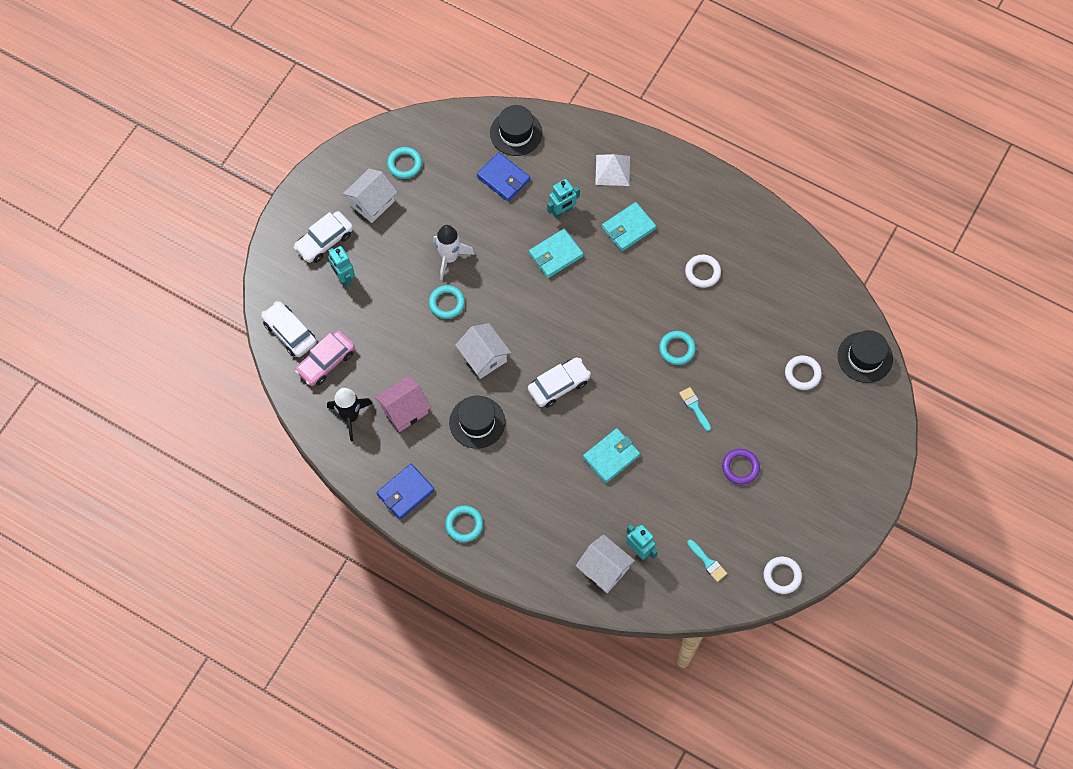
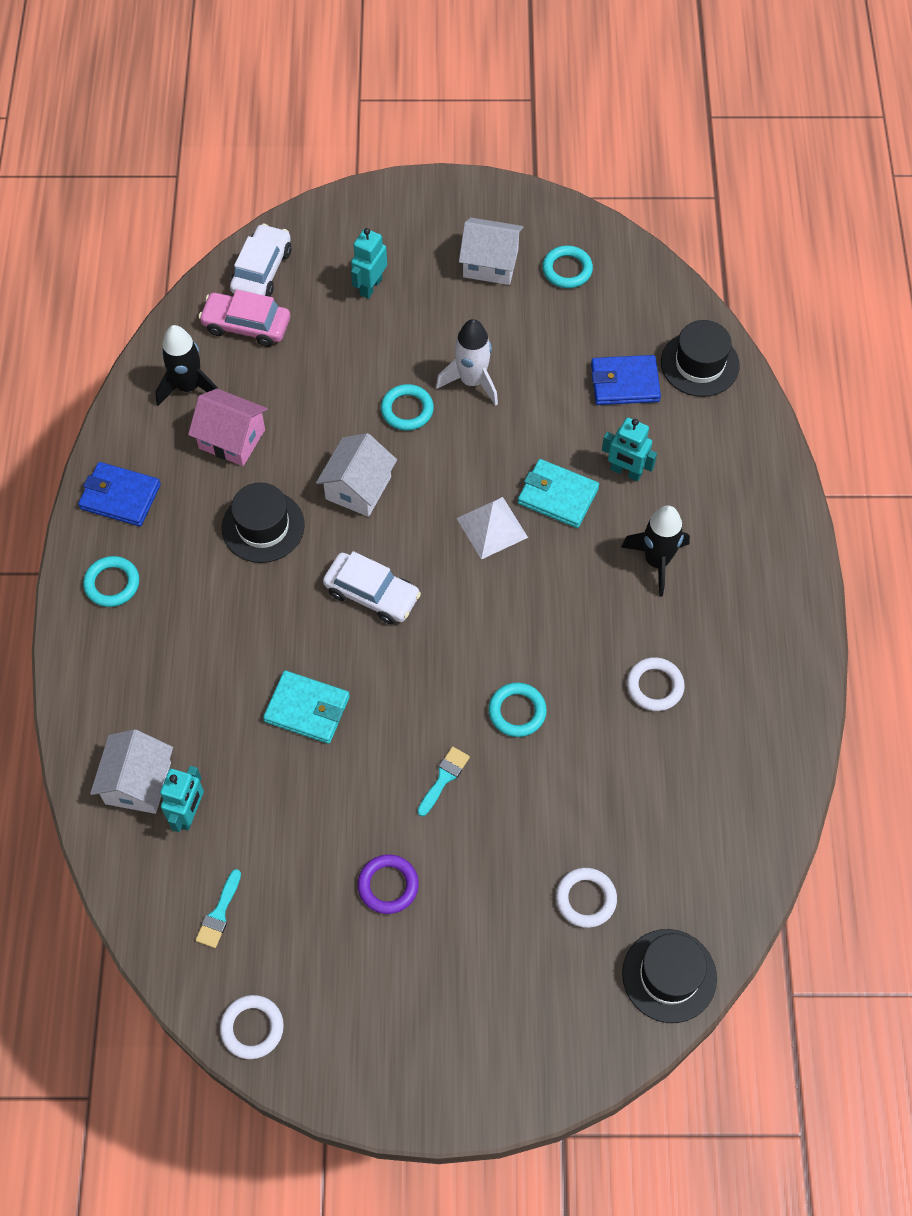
camera: 60 degrees right, 5 degrees down
(324, 241) = (405, 243): white car -> none
(503, 178) = (625, 383): blue wallet -> blue wallet turned 75 degrees clockwise
(612, 170) = (728, 499): white pyramid -> white pyramid (492, 527)
(628, 228) = (656, 561): turquoise wallet -> black rocket

